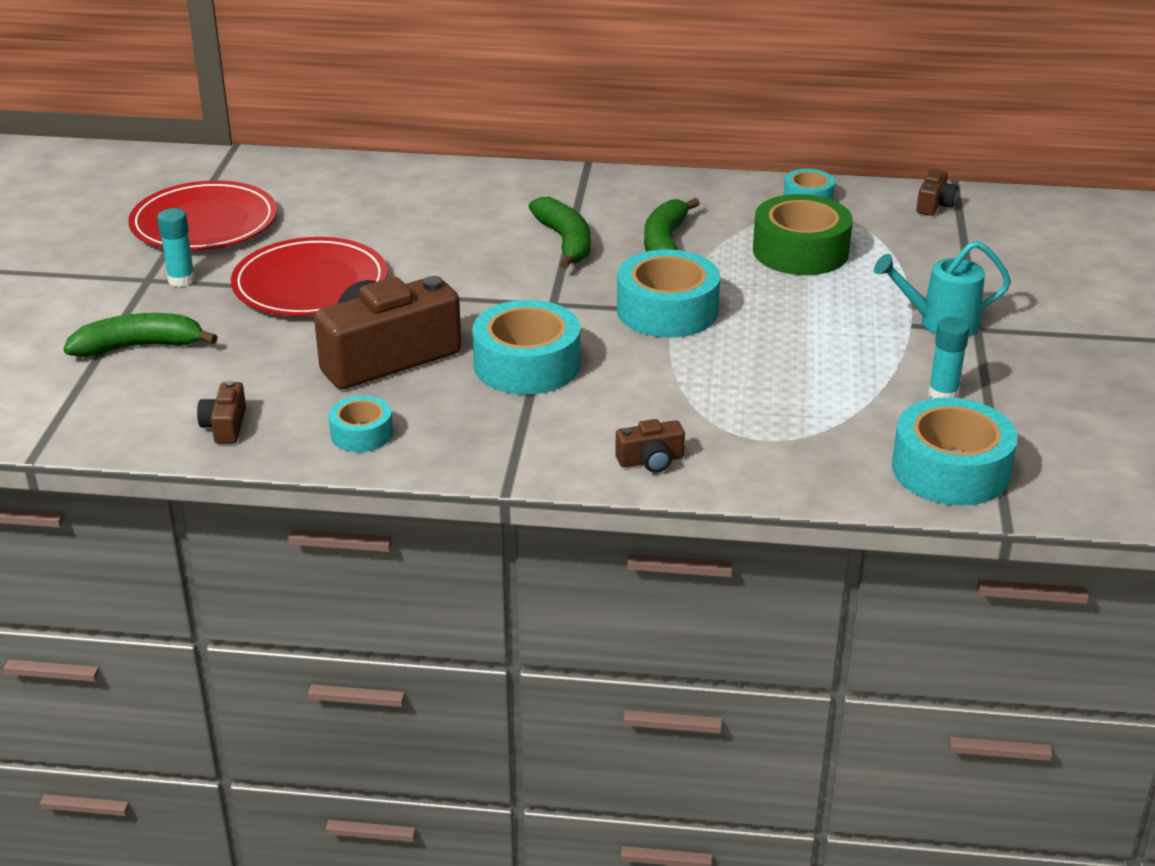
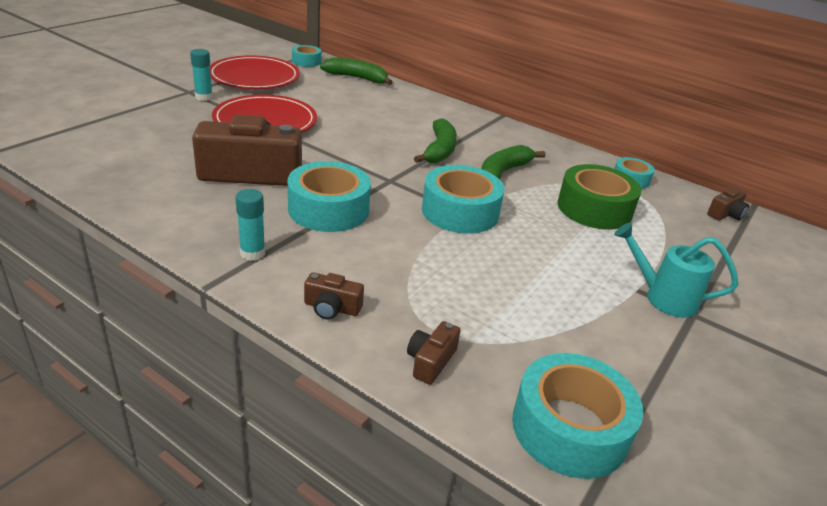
camera: 25 degrees right, 0 degrees up
(139, 347) = (134, 119): green banana -> green banana (357, 78)
(225, 426) = (110, 175): brown camera -> brown camera (430, 361)
(361, 434) = (175, 210): turquoise tape -> turquoise tape (306, 61)
(943, 394) = (619, 356): turquoise glue stick -> turquoise glue stick (252, 253)

